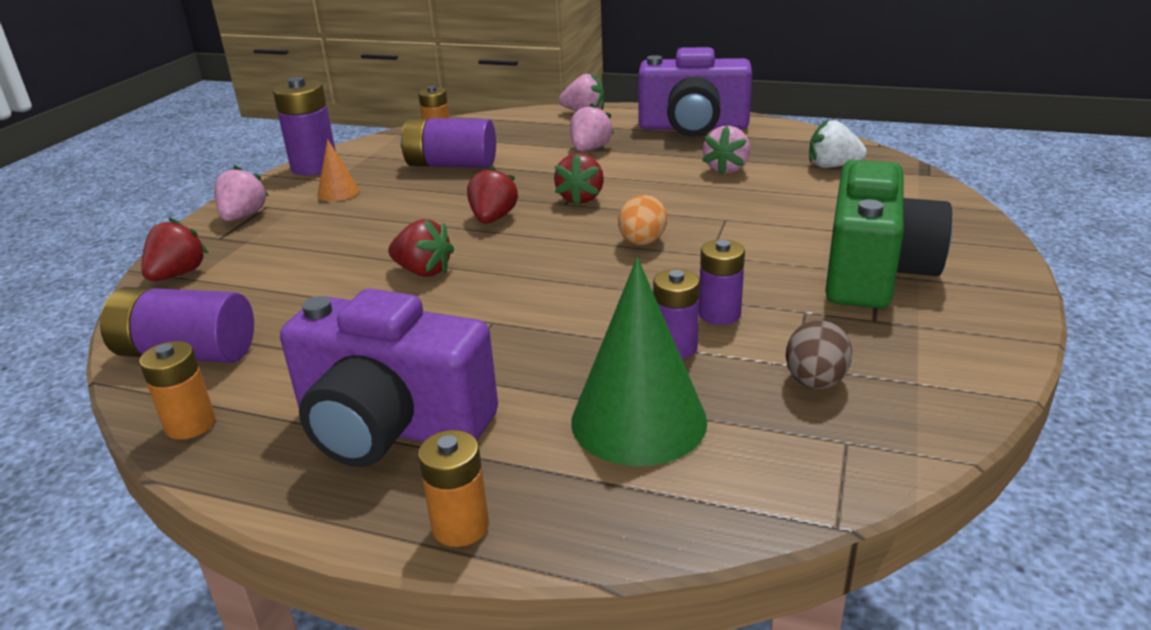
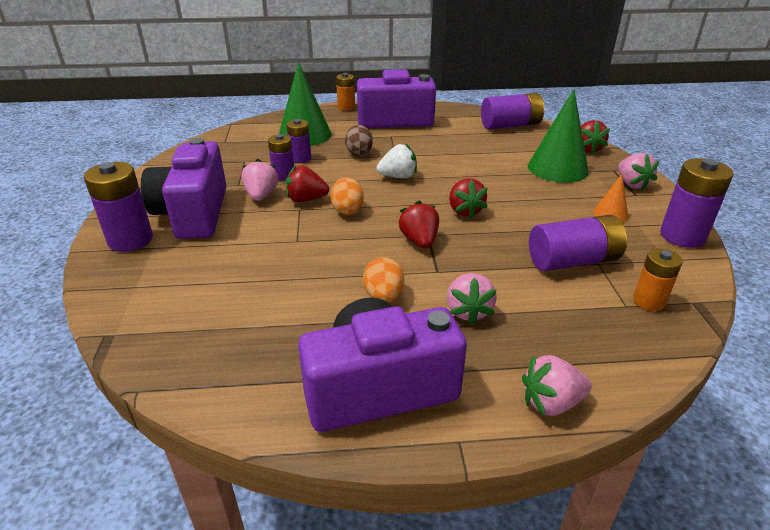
camera: 155 degrees right, 5 degrees up
(190, 425) = (466, 111): orange battery -> none
(284, 252) = (557, 168): none -> green cone
(423, 271) = (461, 171): red strawberry -> red strawberry (306, 199)
(655, 165) = (383, 296): none -> orange egg
(726, 169) = (311, 303): pink strawberry -> pink strawberry (261, 196)
(815, 382) = (235, 156): brown egg -> brown egg (359, 152)
(832, 166) = (203, 330): white strawberry -> white strawberry (398, 176)
(874, 272) = (193, 213): green camera -> purple camera
(956, 249) = (130, 240): none -> purple battery

